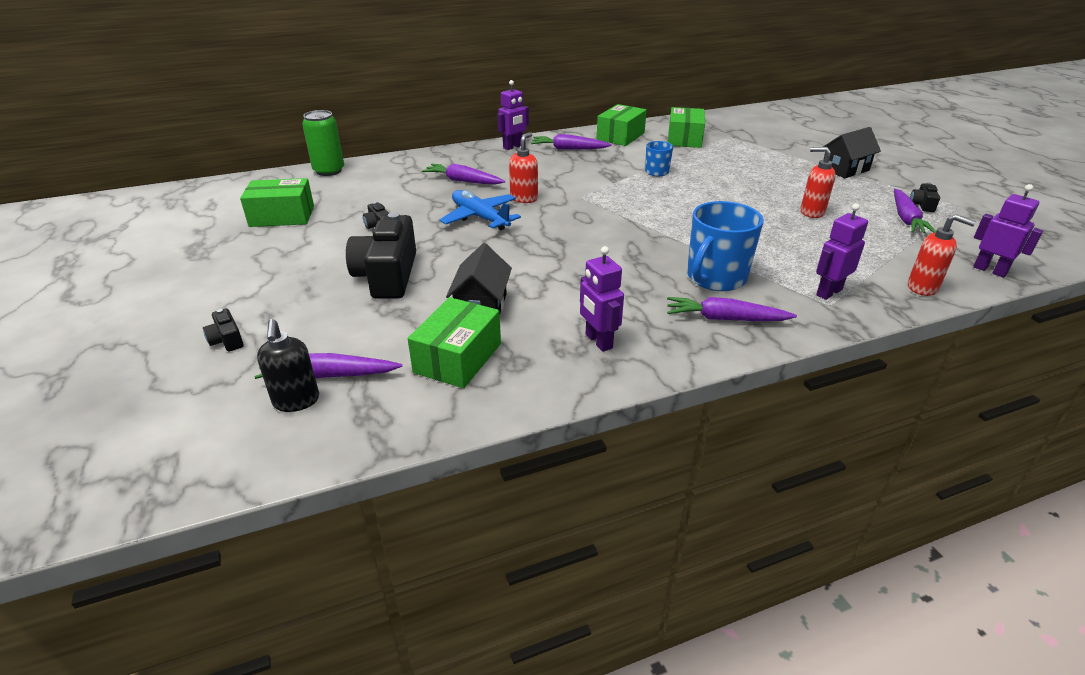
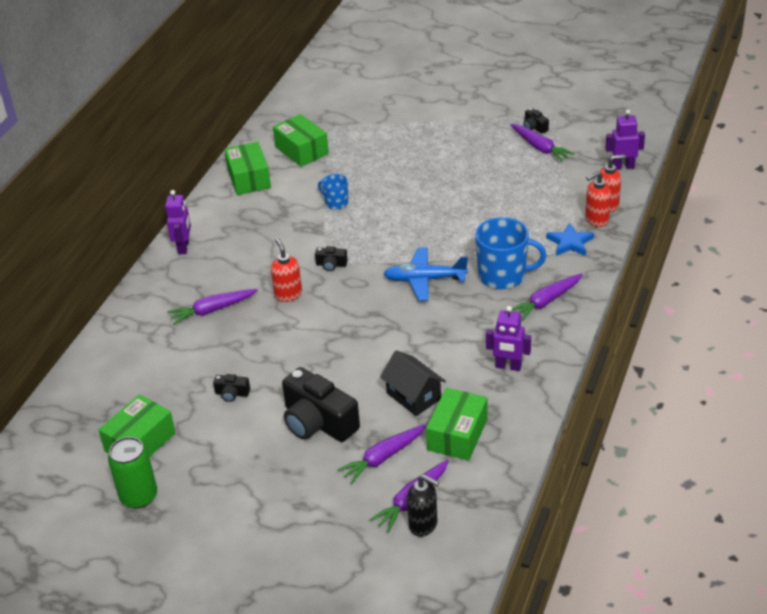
camera: 45 degrees left, 5 degrees up
(227, 340) = (312, 536): black camera -> black camera (331, 264)
(329, 171) = (79, 379): green can -> green can (139, 496)
(458, 358) = (457, 434): green box -> green box turned 45 degrees clockwise
(480, 218) = (289, 334): blue plane -> blue plane (424, 279)
(569, 149) = (233, 220): purple carrot -> purple carrot (383, 458)
(715, 278) = (503, 275): blue mug -> blue mug turned 75 degrees counterclockwise
(811, 212) = (484, 178): red soap dispenser -> red soap dispenser (596, 220)
(828, 292) = (570, 243): purple robot -> blue star
(845, 169) = (452, 117): black house -> none

